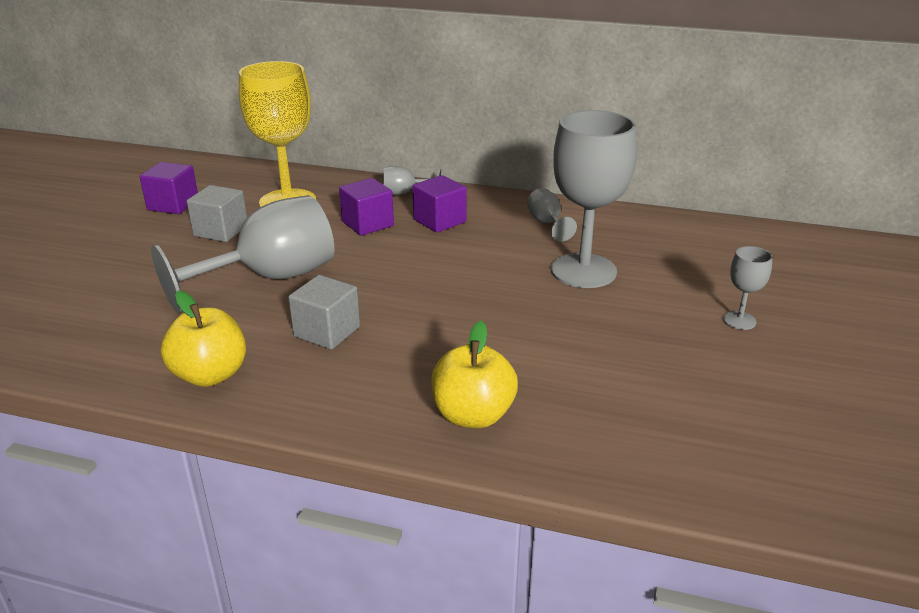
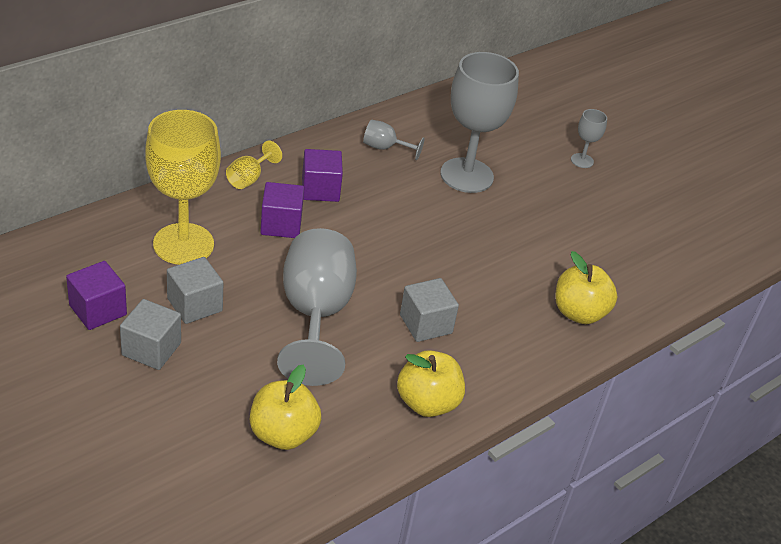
camera: 60 degrees left, 10 degrees up
(97, 321) = (283, 434): none -> yellow apple
(150, 236) = (151, 349): none -> grey cube
(405, 193) = (249, 178): grey goblet -> yellow goblet

